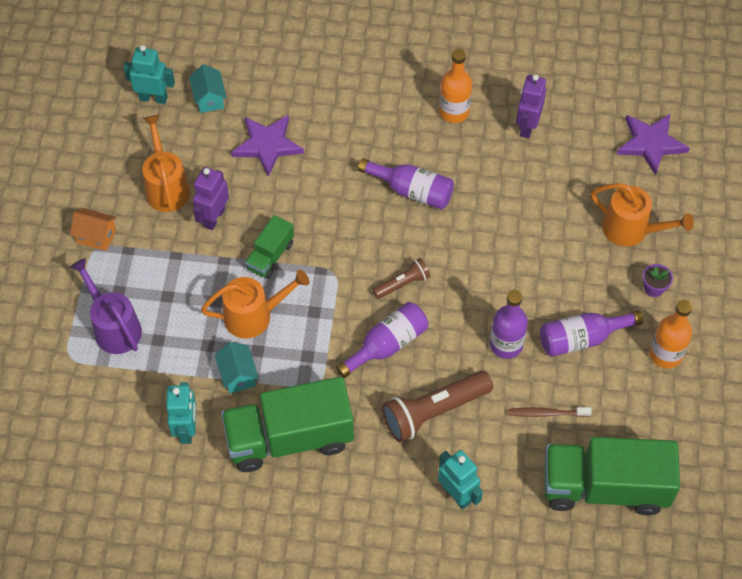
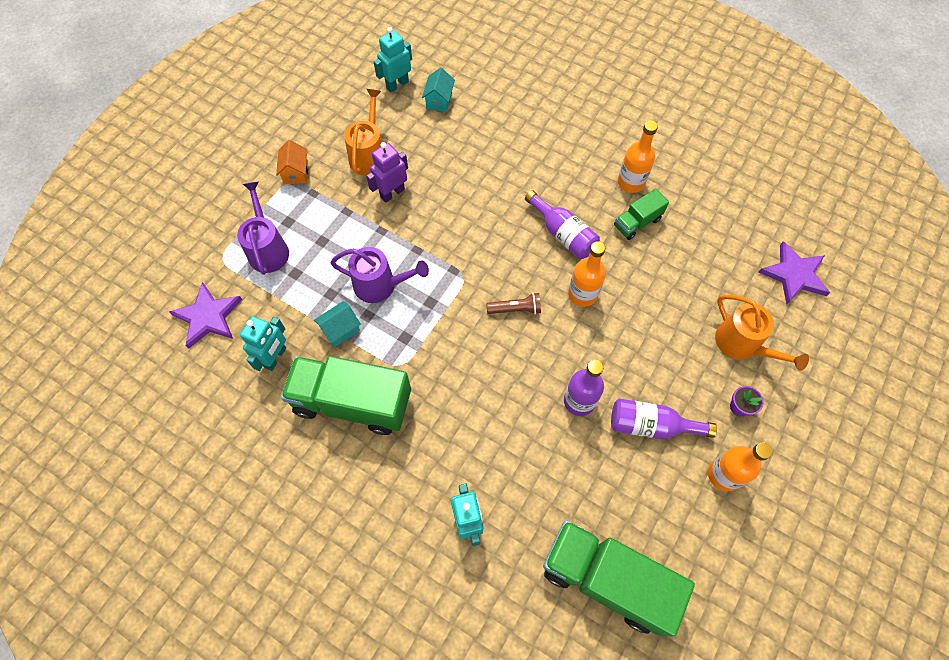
camera: 25 degrees right, 5 degrees up
(96, 236) = (296, 172): orange house -> orange house turned 45 degrees clockwise
(153, 98) = (397, 84): turquoise robot -> turquoise robot turned 75 degrees counterclockwise
(238, 375) = (340, 329): turquoise house -> turquoise house turned 45 degrees clockwise
(254, 316) = (380, 285): orange watering can -> purple watering can
(267, 145) = (464, 152): purple star -> purple star (208, 317)
(270, 256) = (419, 241): green truck -> green truck (637, 222)
(387, 345) = (475, 357): purple bottle -> none
(433, 411) = (485, 434): brown flashlight -> none
(460, 242) = (582, 294): none -> orange bottle
(527, 126) = (688, 218): purple robot -> none
(546, 413) = (585, 481): brown toothbrush -> none

